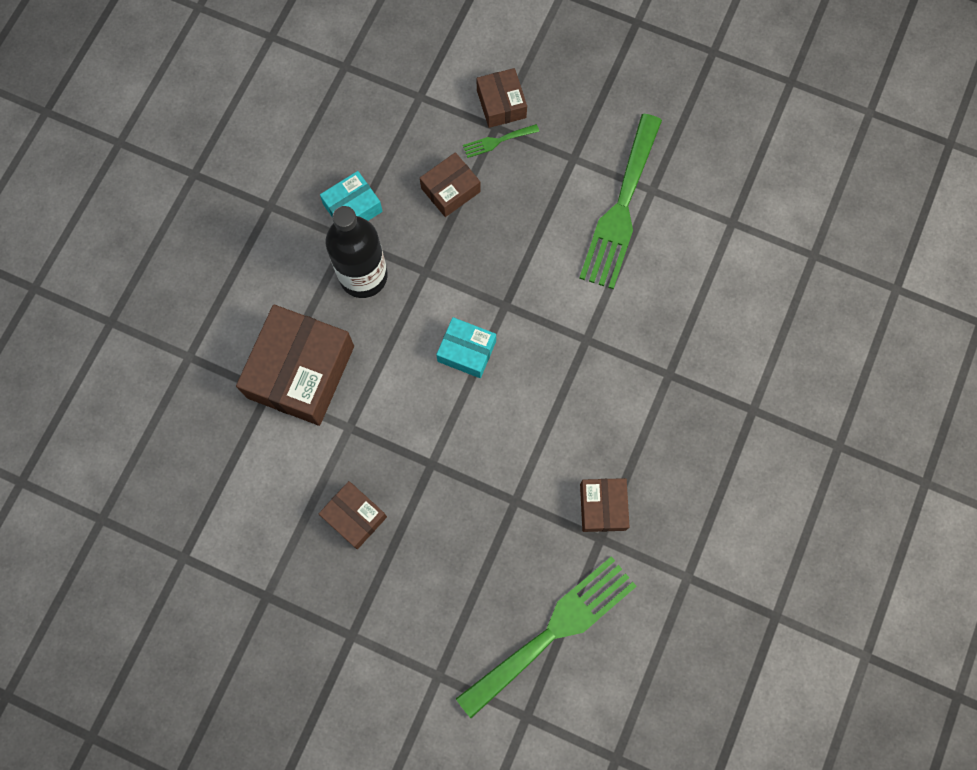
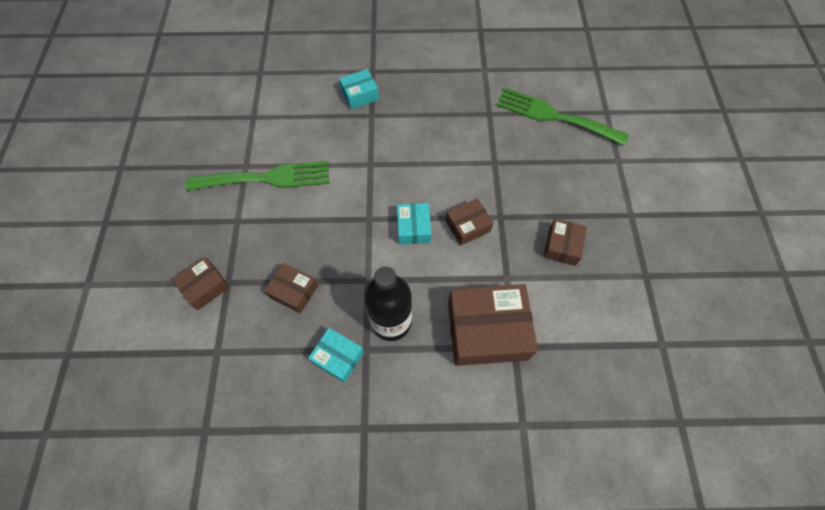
camera: 115 degrees left, 10 degrees down
(497, 141) = (240, 276): green fork -> none
(602, 507) = (470, 119): brown box -> brown box (468, 226)
(713, 373) = (360, 95): none -> turquoise box

